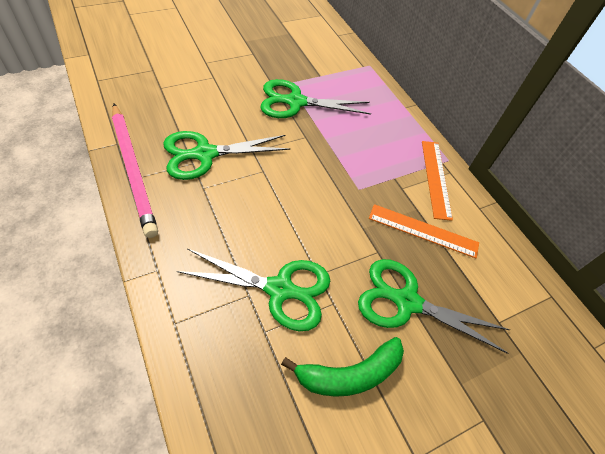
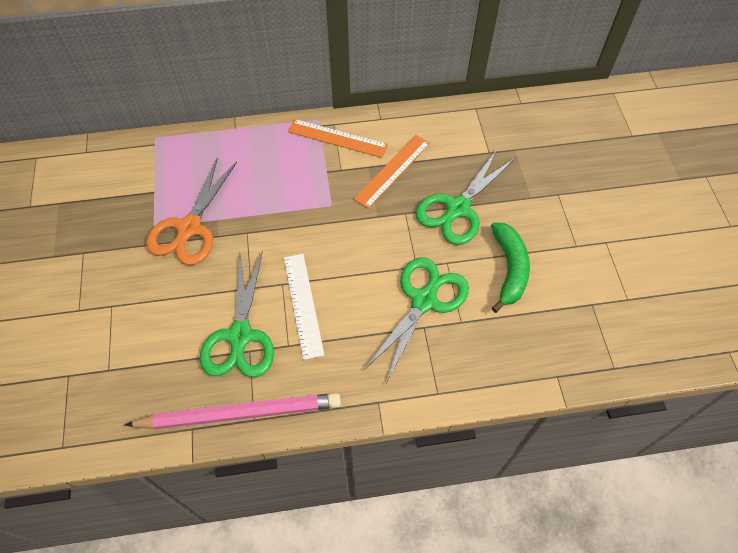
camera: 65 degrees left, 5 degrees up
(246, 190) = (303, 304): none -> white ruler
(295, 102) = (189, 228): green scissors -> orange scissors

